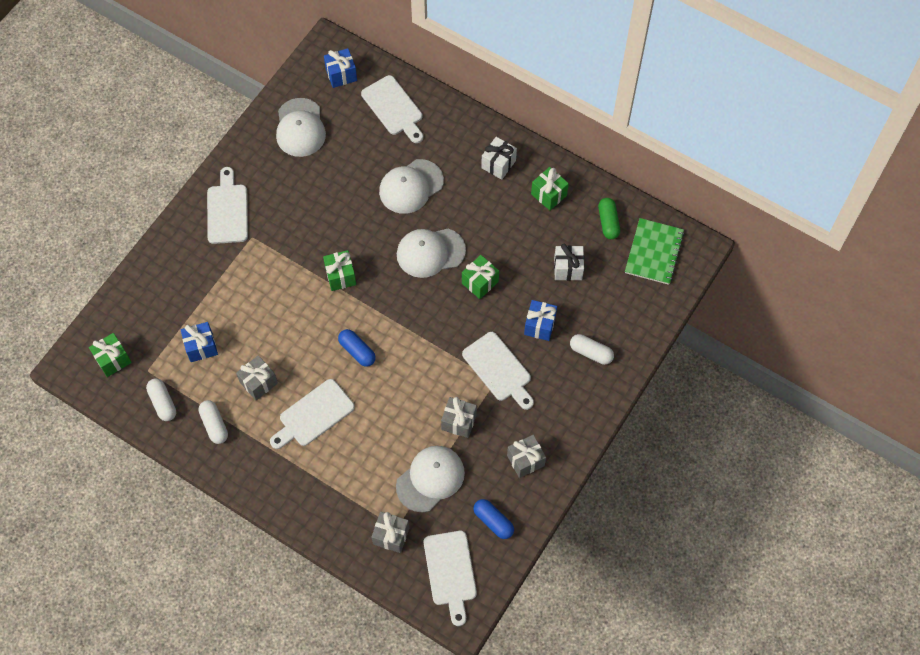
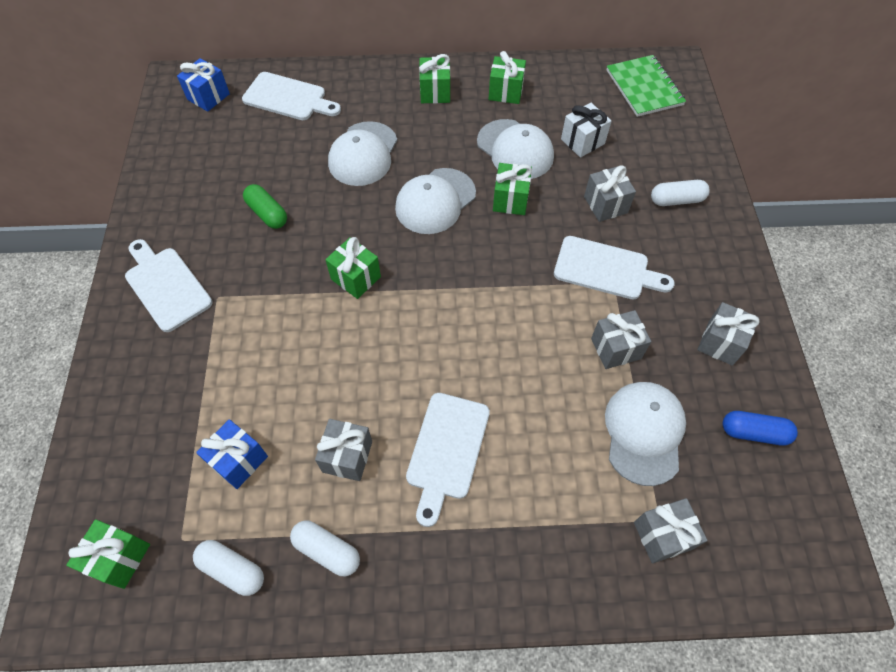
camera: 35 degrees left, 5 degrees down
(300, 128) = (197, 163): white cap -> white cap (515, 149)
(357, 351) = (439, 344): blue capsule -> none
(450, 572) = (768, 529): white cutting board -> none
(498, 164) = (435, 92): white gift -> green gift
(539, 325) = (605, 205): blue gift -> grey gift
(608, 222) = (580, 86): green capsule -> green capsule (267, 213)

